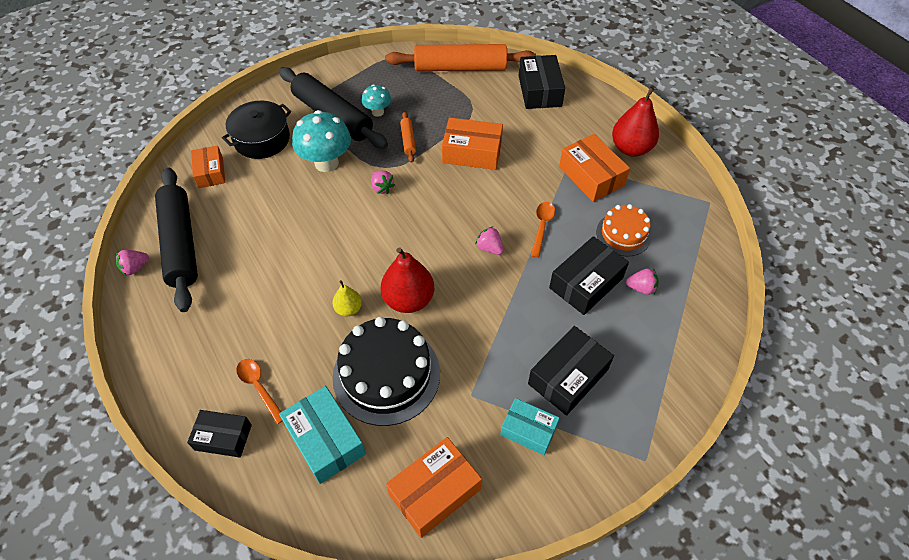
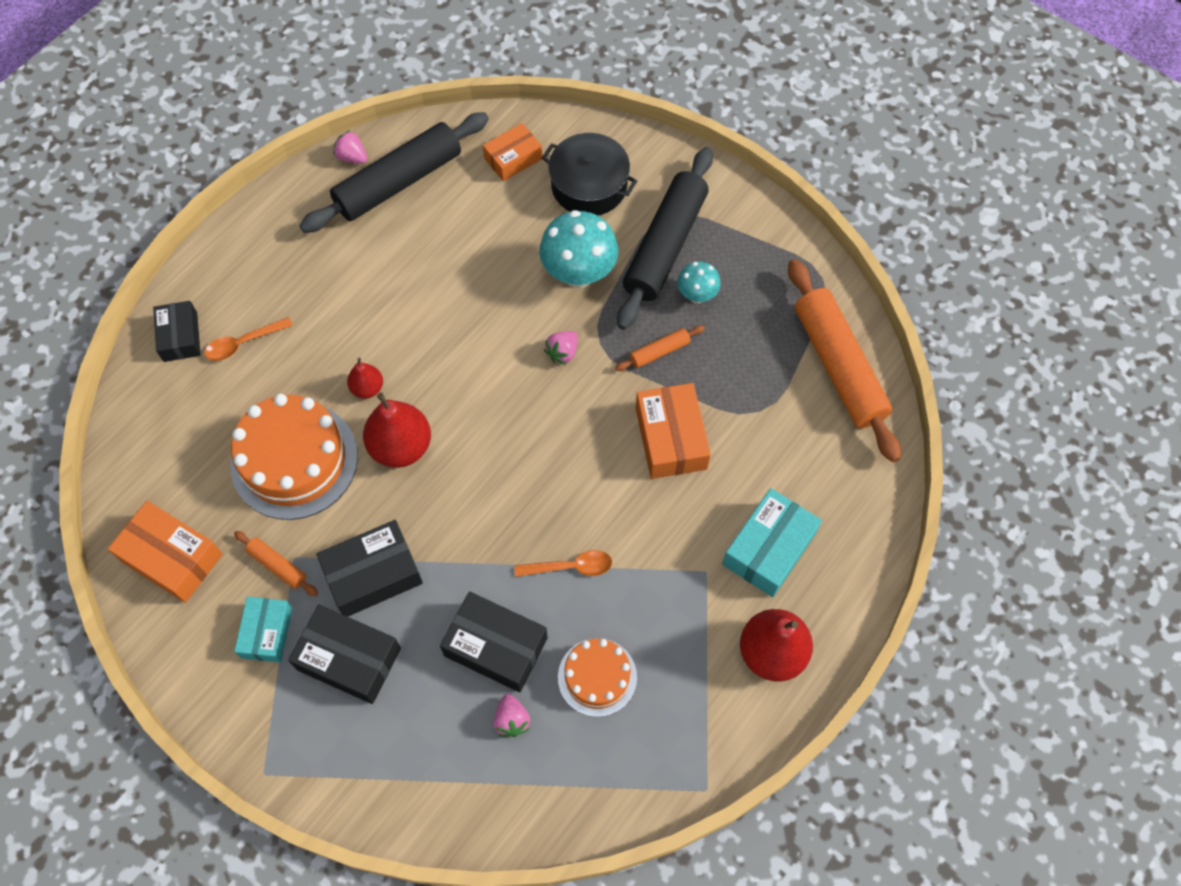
camera: 70 degrees right, 10 degrees up
(259, 387) = (243, 343): orange spoon -> orange spoon turned 150 degrees counterclockwise
(325, 440) = (202, 431): turquoise box -> turquoise box (769, 549)
(348, 309) = (367, 388): yellow pear -> red pear
(386, 374) = (294, 460): black cake -> orange cake
(473, 409) = (277, 565): none -> orange rolling pin
(489, 248) = (511, 512): pink strawberry -> none
(539, 91) = (840, 490): black box -> black box (373, 574)
(591, 176) = (690, 608): orange box -> none

